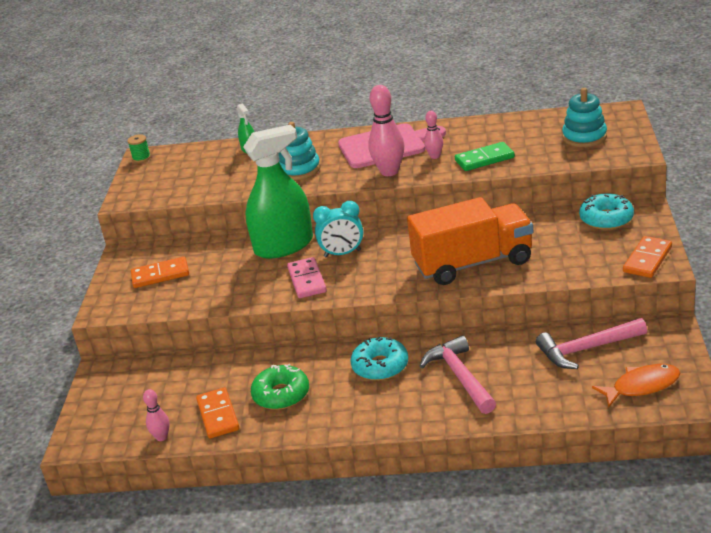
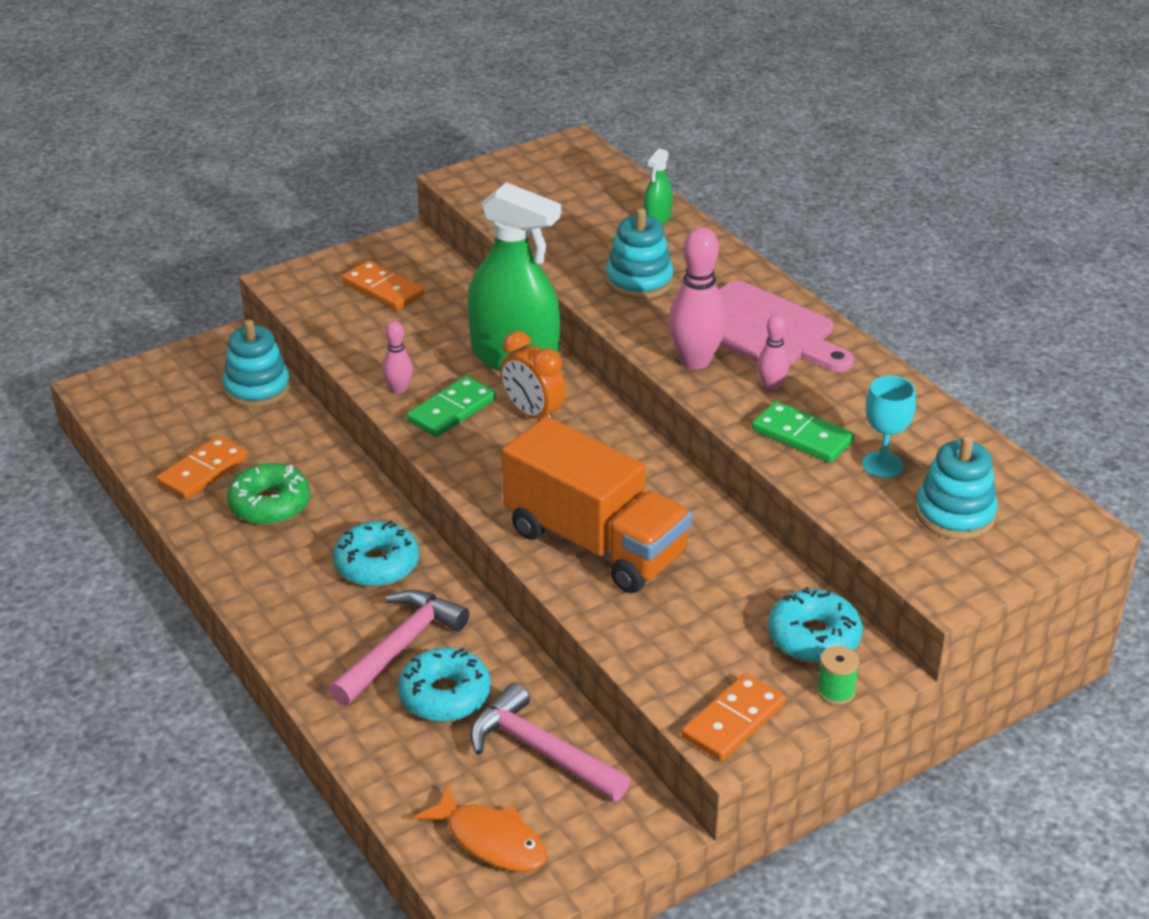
camera: 50 degrees right, 5 degrees up
(141, 158) = (567, 145): green spool -> green spool (835, 691)
(161, 371) = (257, 388): none -> turquoise stacking toy
(161, 437) = (141, 446): pink bowling pin -> pink bowling pin (399, 389)
(307, 280) = (452, 410): pink domino -> green domino
(342, 253) = (533, 414): turquoise clock -> orange clock
(515, 371) = (445, 695): none -> turquoise donut
(529, 144) = (882, 465): none -> turquoise goblet
(647, 259) = (733, 721): orange domino -> orange domino turned 45 degrees counterclockwise

